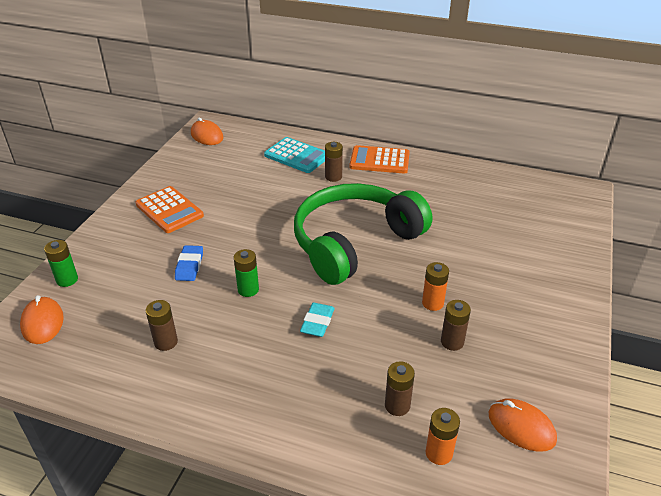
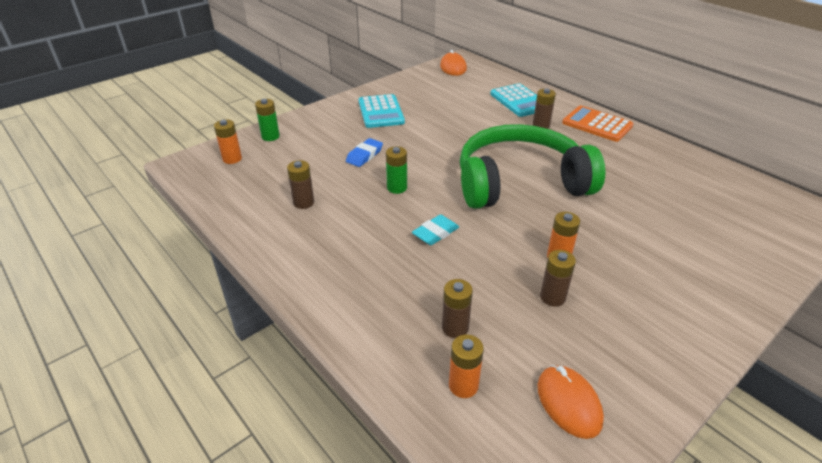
camera: 30 degrees right, 0 degrees up
(42, 322) = (232, 159): orange mouse -> orange battery
(169, 210) = (381, 112): orange calculator -> turquoise calculator

